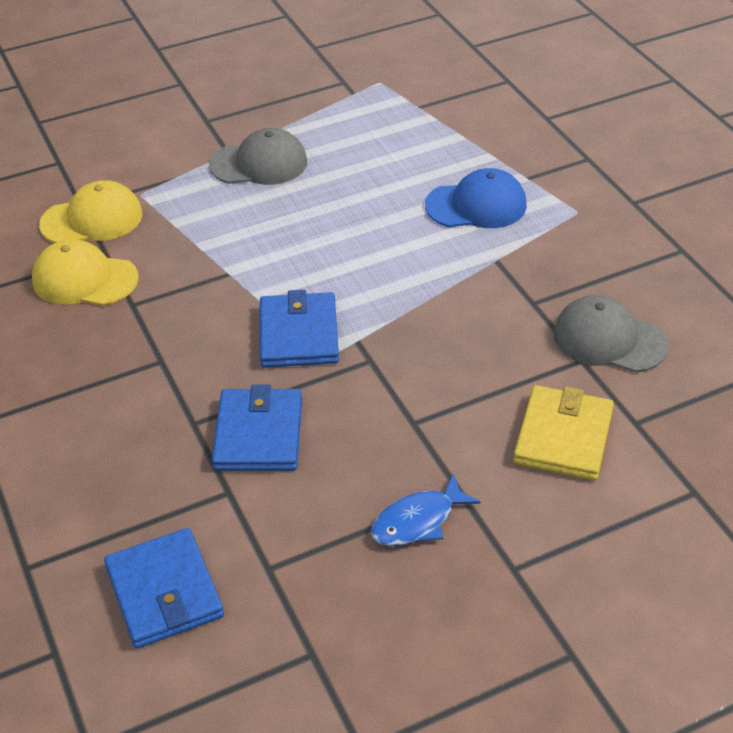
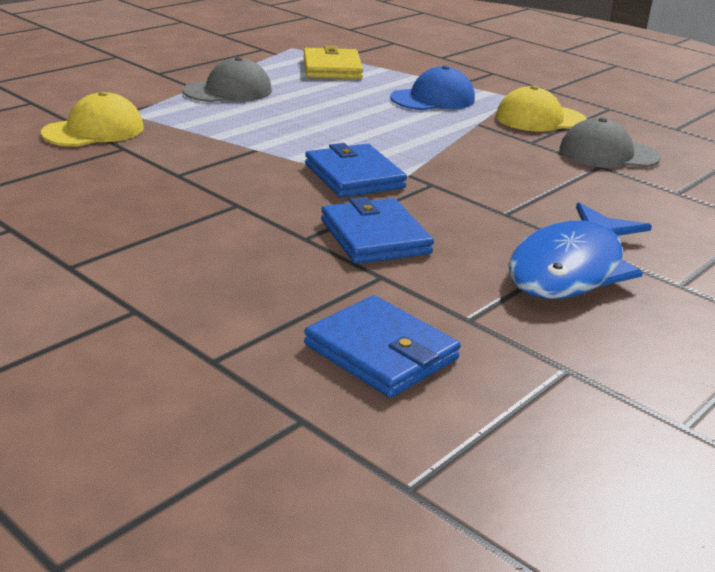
camera: 25 degrees left, 15 degrees down
(84, 279) = (116, 164): yellow cap -> yellow cap (540, 119)
(418, 521) = (571, 269): blue fish -> blue fish, size x1.91
(563, 437) = (633, 206): yellow wallet -> yellow wallet (332, 68)

